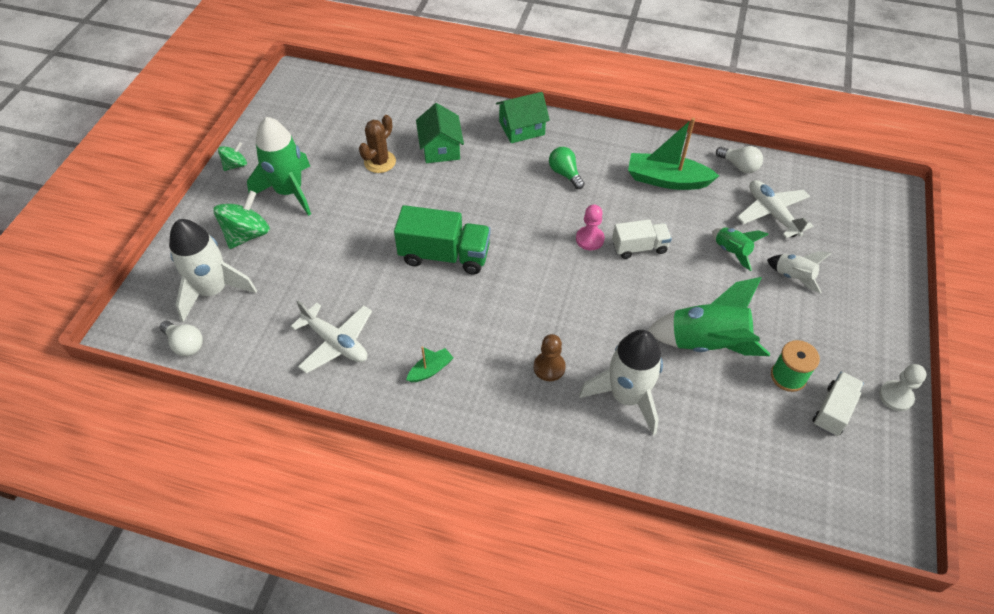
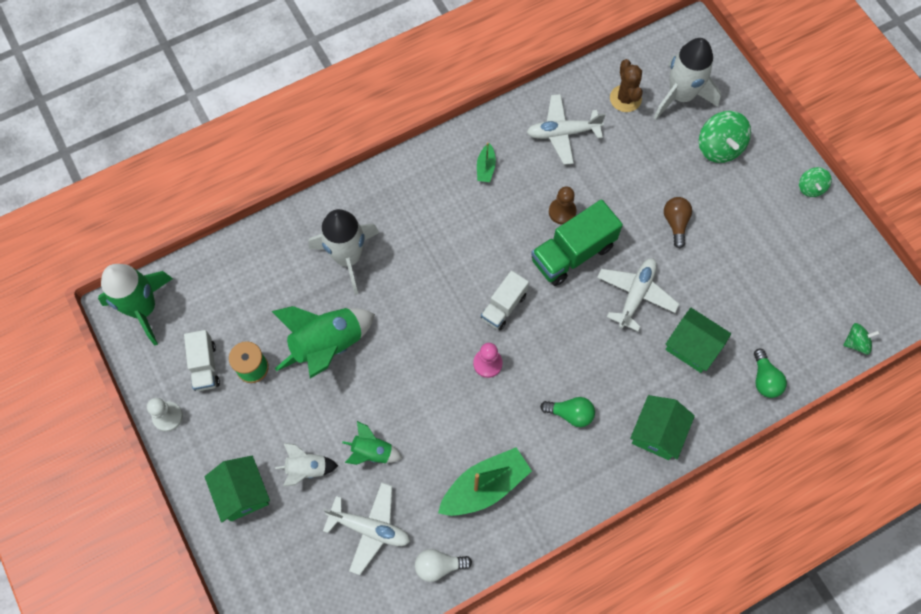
camera: 135 degrees right, 15 degrees up
(185, 344) = (646, 55): white light bulb -> none
(289, 192) = (742, 203): green rocket -> green rocket (143, 308)
(345, 82) = (856, 342): none -> green spinning top
(349, 216) = (675, 223): none -> brown light bulb
(380, 162) = (718, 289): brown cactus -> brown cactus (625, 98)
(422, 105) = (764, 379): none -> green light bulb
(436, 199) = (635, 295): none -> white plane
(549, 367) = (415, 234): brown pawn -> brown pawn (562, 212)
(639, 247) = (444, 390): white truck -> white truck (503, 306)
(859, 298) = (242, 493): none -> green house

